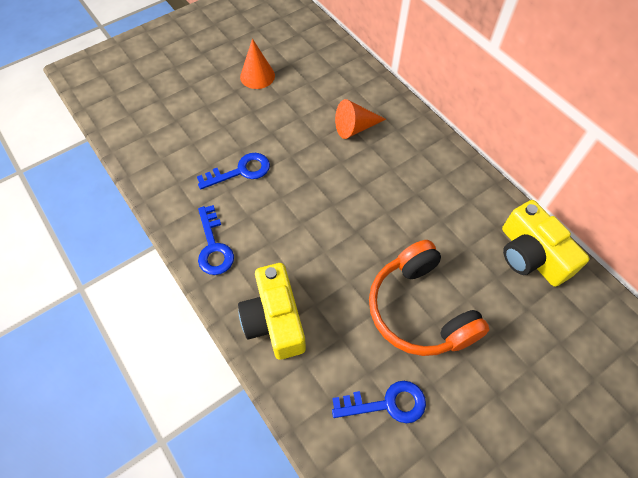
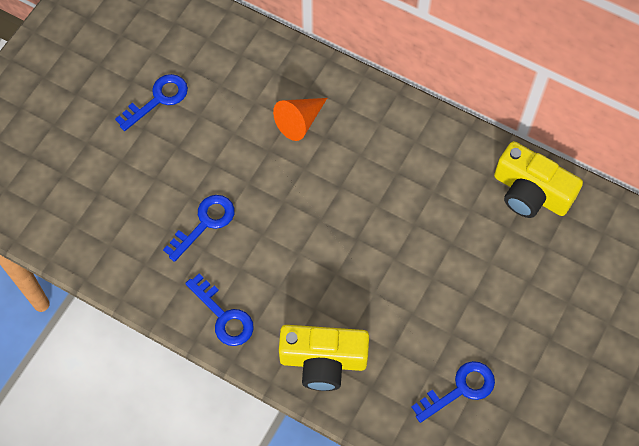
camera: 25 degrees left, 5 degrees up
(257, 76) = (158, 99): orange cone -> blue key
(274, 320) = (323, 361): yellow camera -> yellow camera turned 45 degrees counterclockwise
(419, 309) = (451, 291): orange headphones -> none

